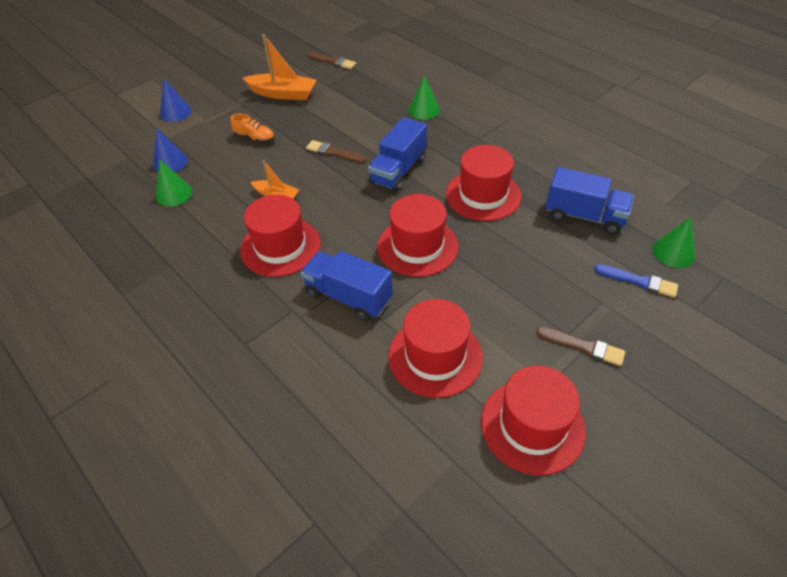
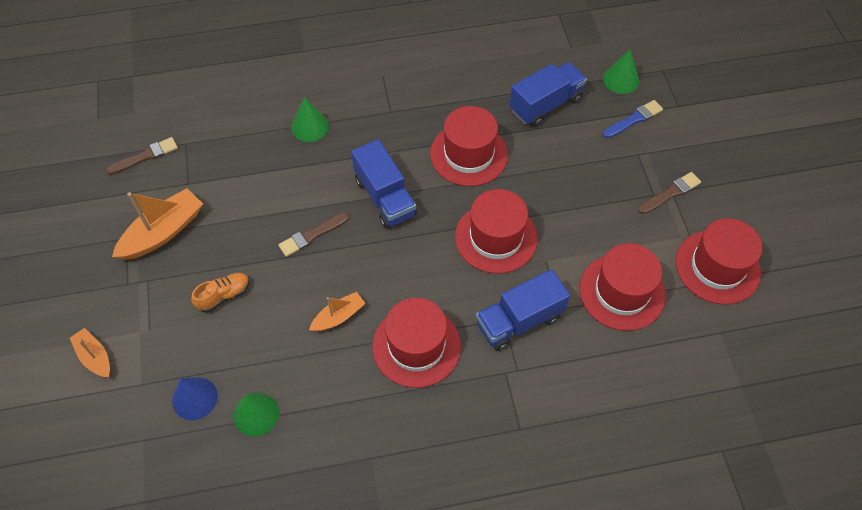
camera: 60 degrees left, 10 degrees up
(175, 112) = (94, 357): blue cone -> orange boat

